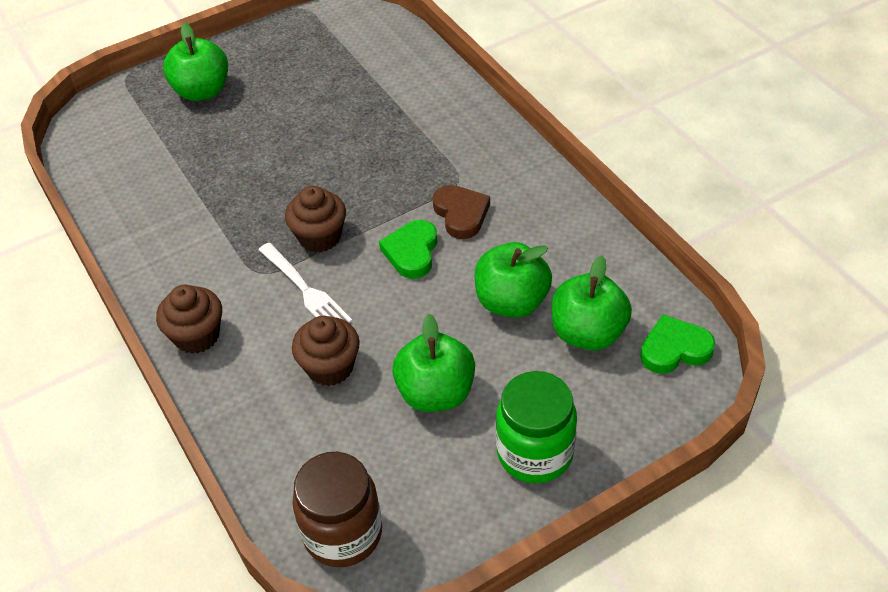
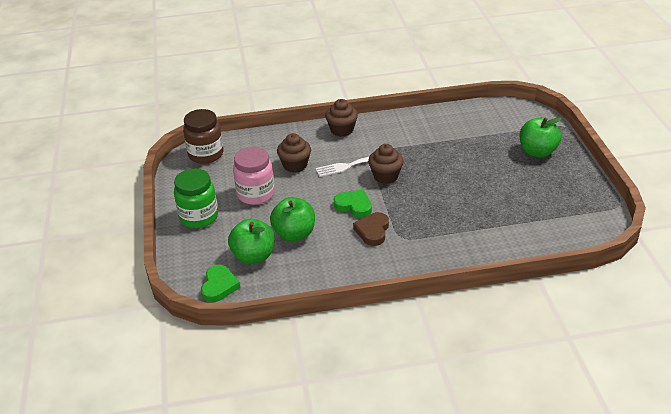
camera: 110 degrees right, 10 degrees down
(436, 393) = (256, 194): green apple -> pink jar
(461, 214) = (372, 231): brown heart -> brown heart turned 105 degrees clockwise

